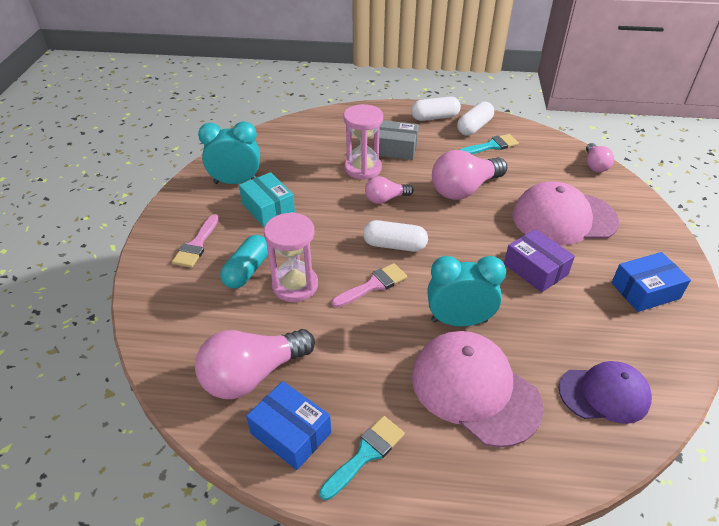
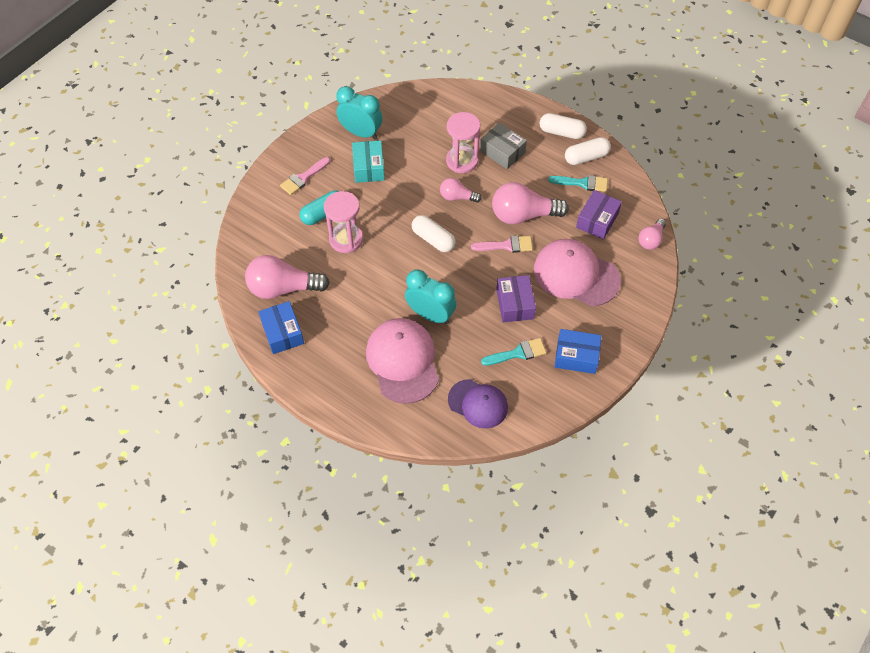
camera: 30 degrees right, 15 degrees up
(366, 454) = (314, 364): turquoise brush -> turquoise brush (518, 353)
(373, 285) = (396, 263): pink brush -> pink brush (506, 245)
(534, 168) = (597, 220): none -> purple box

